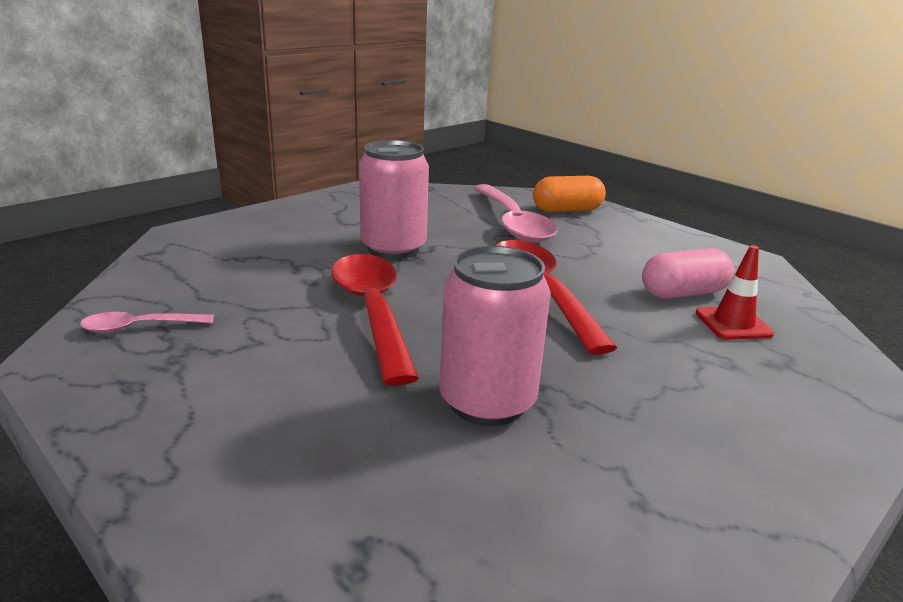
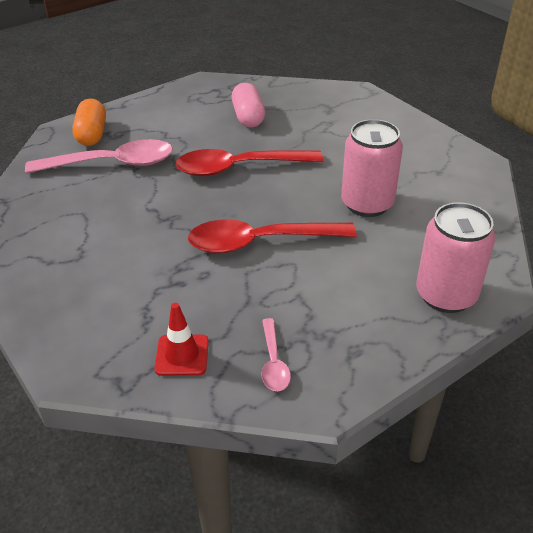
camera: 80 degrees left, 15 degrees up
(393, 248) = (149, 229): pink can -> pink can (446, 295)
(733, 323) = (287, 110): red traffic cone -> red traffic cone (182, 355)

